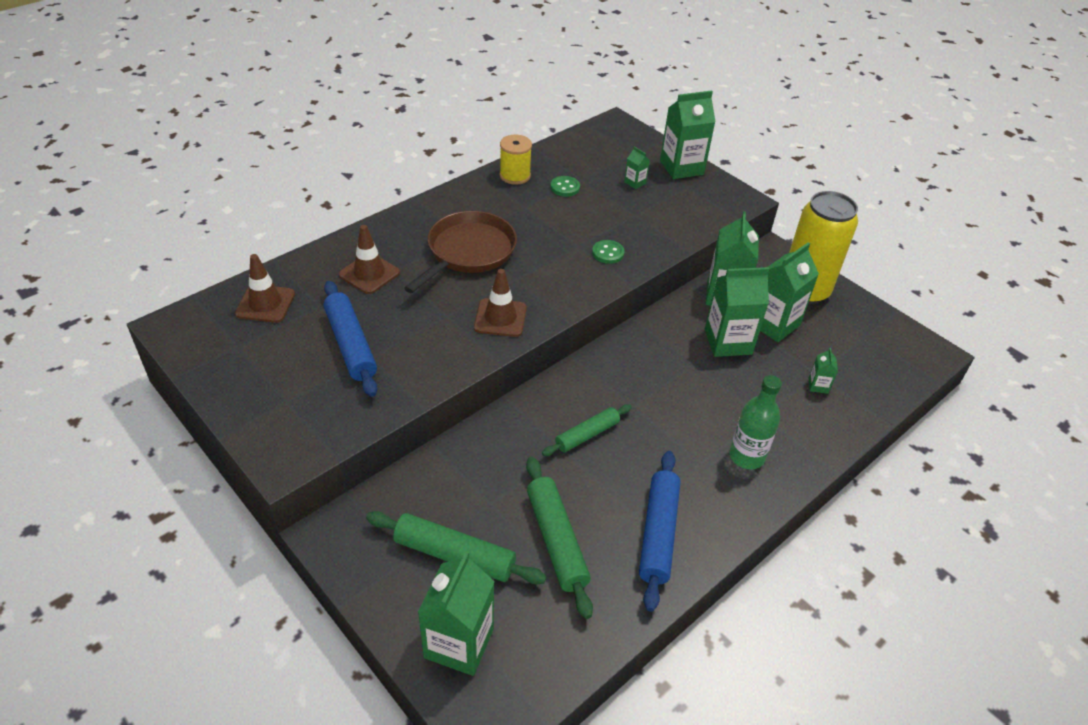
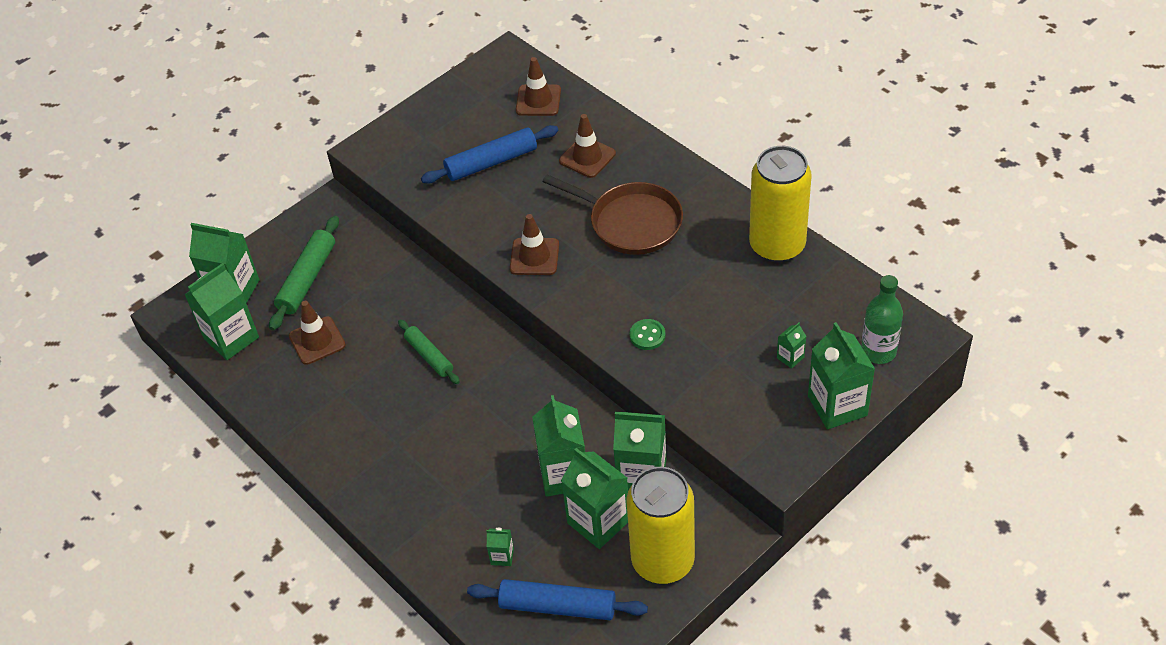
camera: 95 degrees right, 5 degrees up
(515, 175) = (777, 245): yellow spool -> yellow can
(542, 639) = (231, 338): none -> green carton
(556, 540) = (317, 341): green rolling pin -> brown traffic cone
(565, 187) = (764, 291): green button -> none
(658, 533) = (320, 410): blue rolling pin -> blue rolling pin (558, 606)
(746, 456) = (404, 481): green bottle -> green bottle (878, 351)

